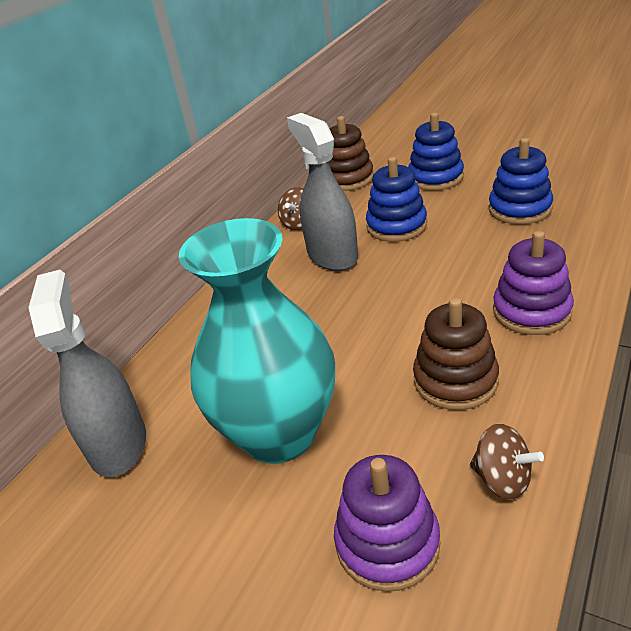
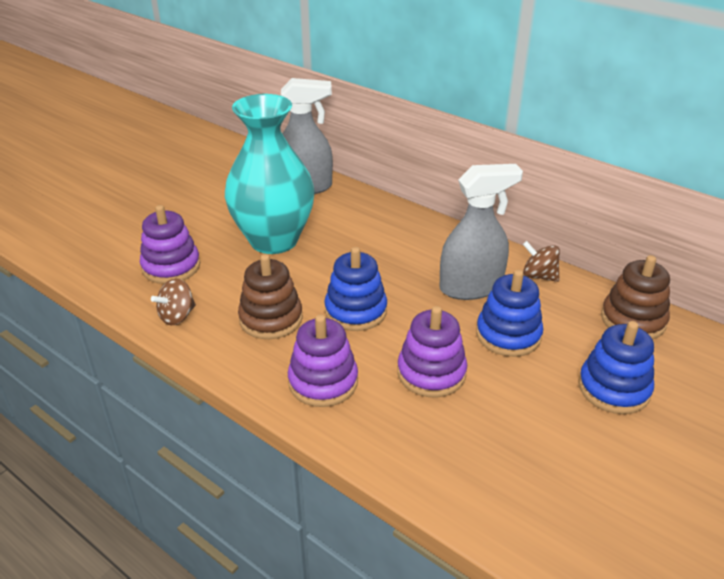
camera: 95 degrees right, 0 degrees up
(473, 253) = (431, 373): none -> purple stacking toy
(519, 209) = (507, 435): blue stacking toy -> blue stacking toy (355, 311)

